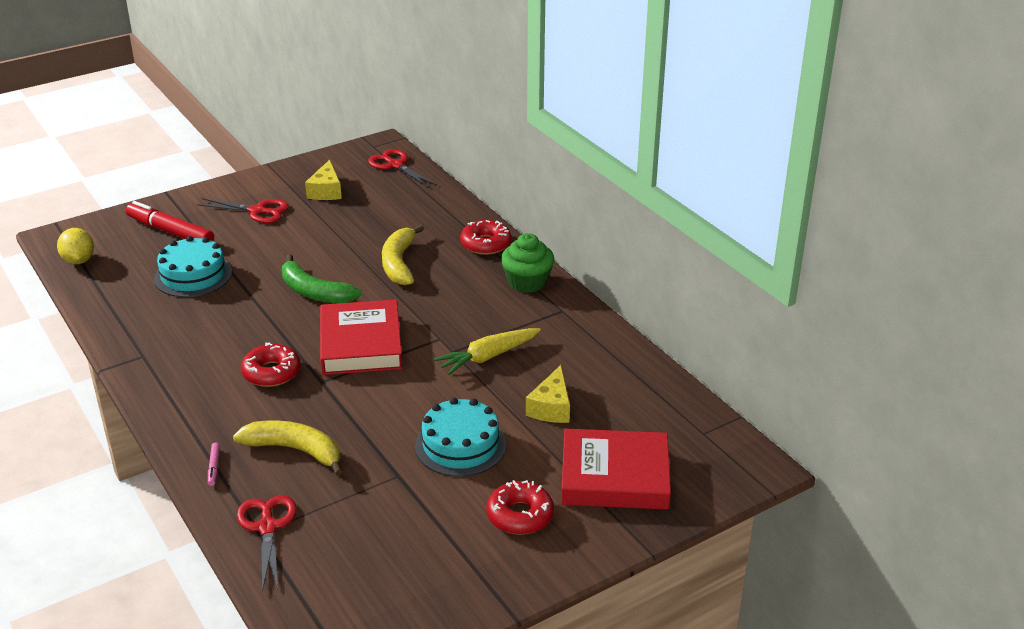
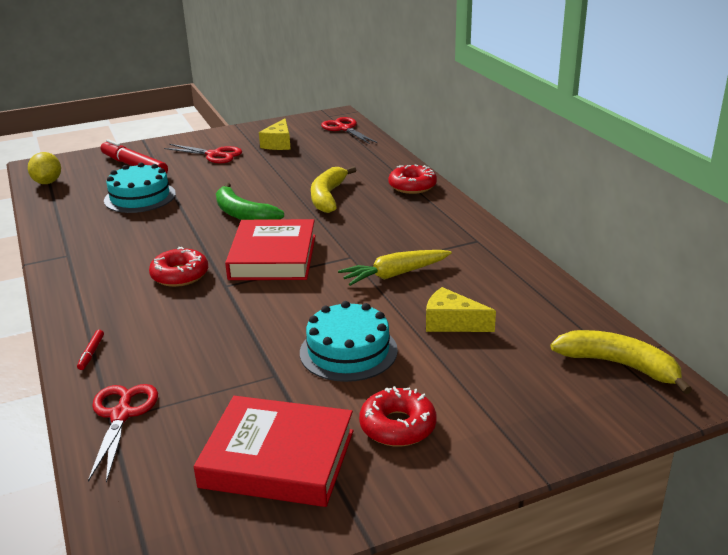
camera: 10 degrees right, 5 degrees down
(214, 467) = (91, 353): pink marker -> red marker
(295, 450) = (177, 344): yellow banana -> yellow banana (619, 365)
(527, 282) = (446, 216): green cupcake -> none
(551, 407) = (452, 323): yellow cheese -> yellow cheese turned 90 degrees clockwise
(615, 476) = (512, 394): red book -> red book (278, 458)

